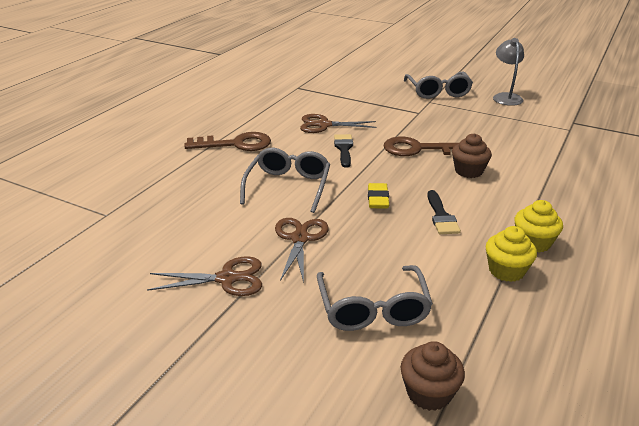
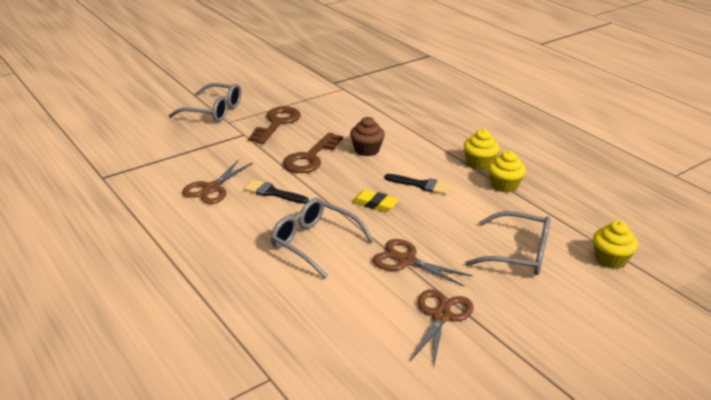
camera: 65 degrees left, 0 degrees up
(236, 144) = (195, 252): brown key -> brown key (277, 123)
(429, 393) = (610, 259): brown cupcake -> yellow cupcake
(505, 97) = (261, 88): grey lamp -> none

